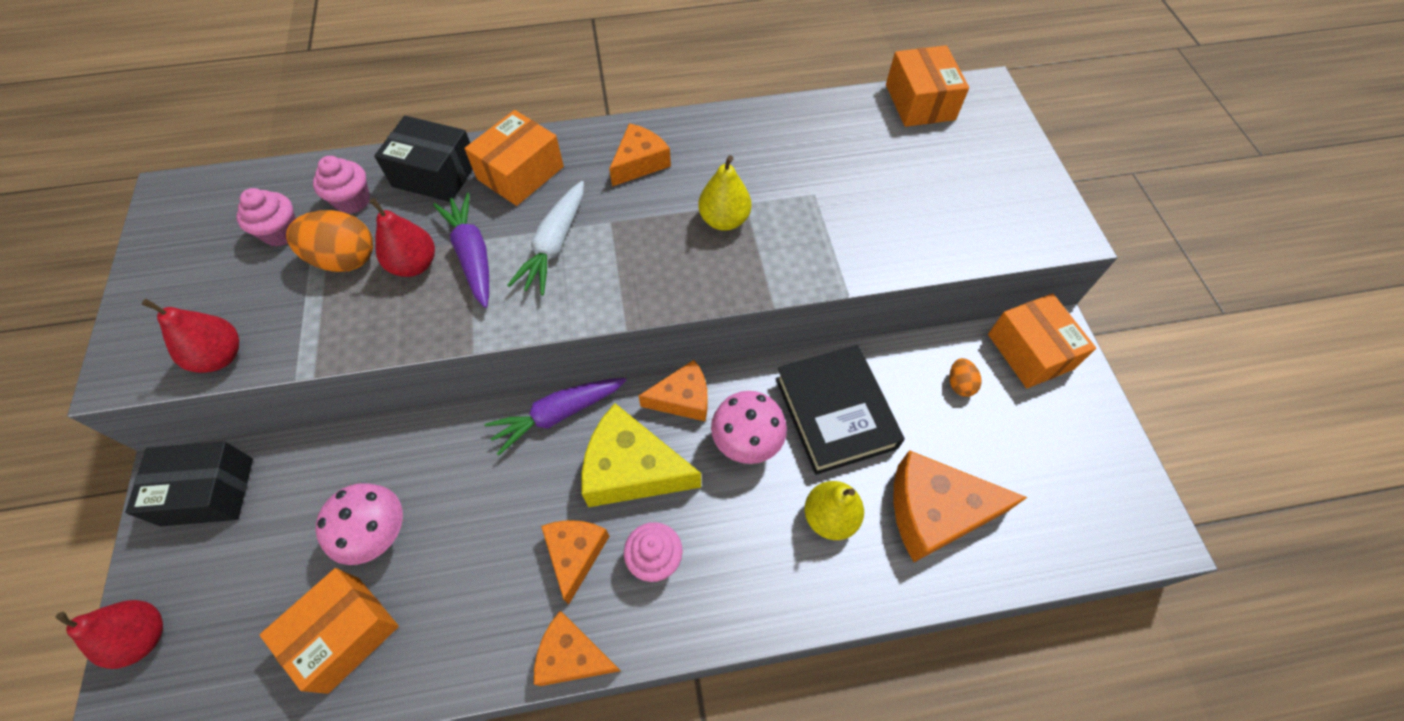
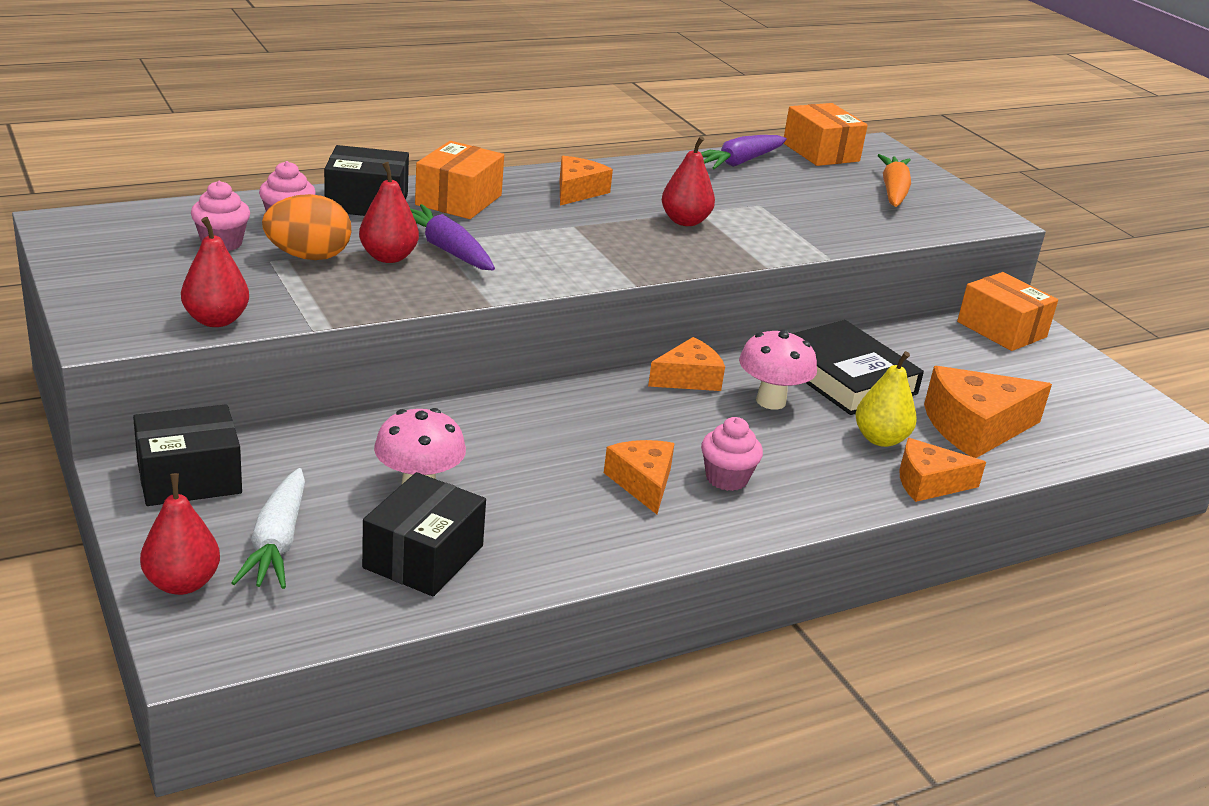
camera: 20 degrees left, 30 degrees down
(344, 633) = (423, 557): orange box -> black box
(554, 245) = (527, 241): white carrot -> white carrot (277, 542)
(558, 415) = (564, 397): purple carrot -> purple carrot (739, 162)
(572, 656) = (682, 545): orange cheese -> orange cheese (928, 483)
(631, 469) = (665, 426): yellow cheese -> none
(724, 220) = (685, 221): yellow pear -> red pear
(959, 384) = (950, 352): orange egg -> none
(970, 176) = (893, 191): none -> orange carrot

